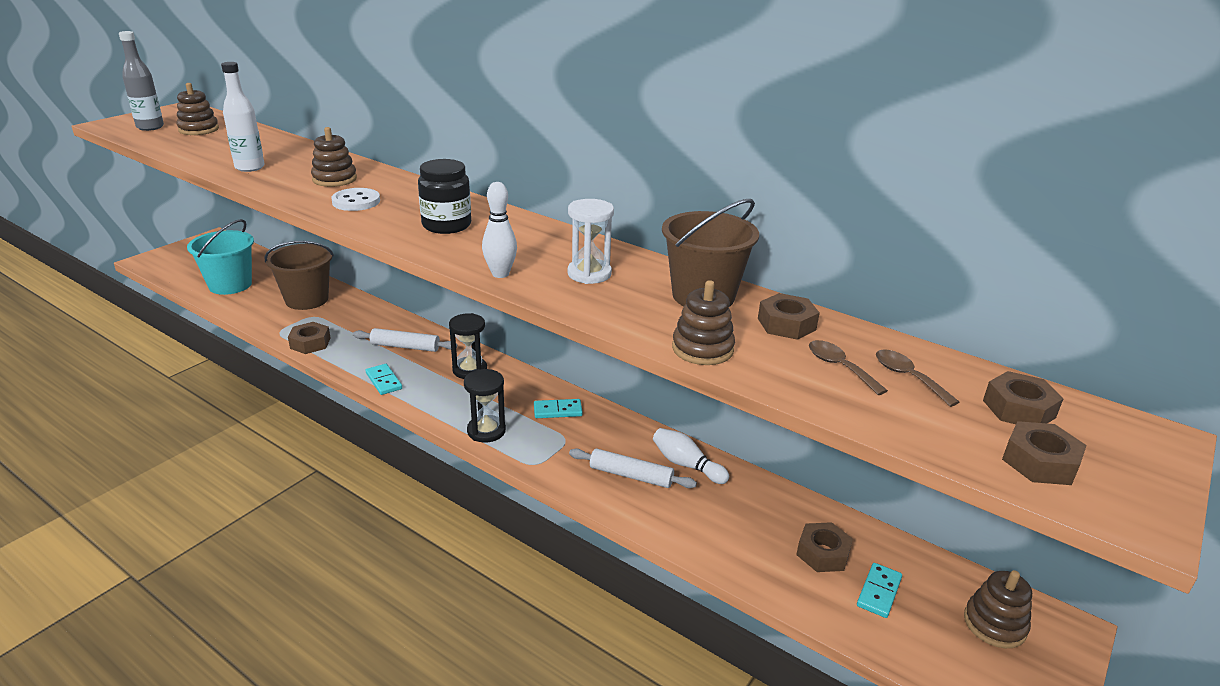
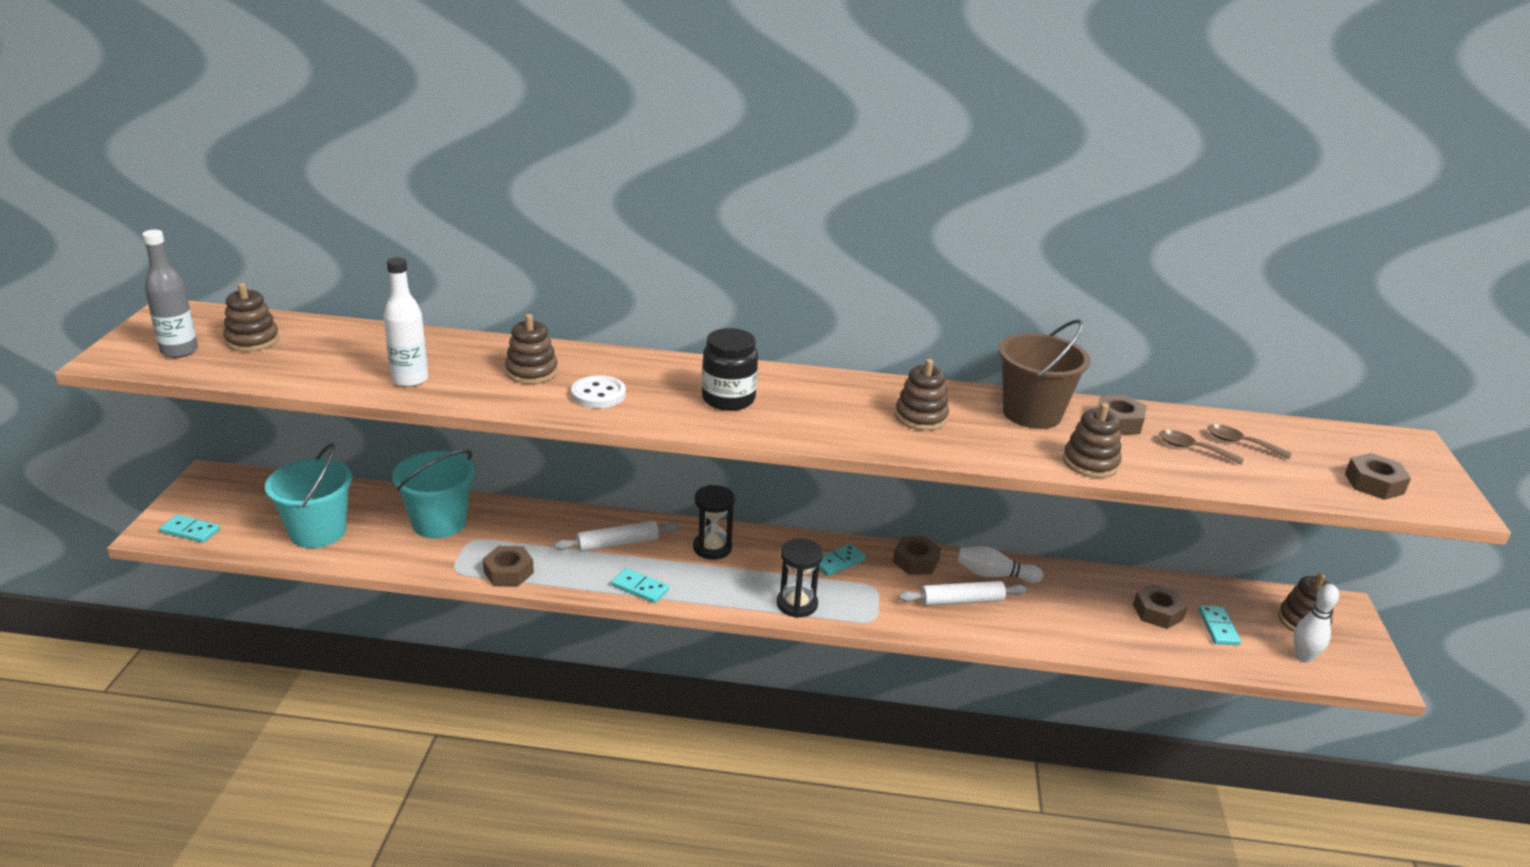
camera: 30 degrees left, 0 degrees up
(164, 265) = (190, 531): none -> turquoise domino
(307, 299) = (439, 522): brown bucket -> turquoise bucket
(500, 274) = (850, 439): white bowling pin -> white bowling pin (1303, 657)
(589, 274) = (921, 417): white hourglass -> brown stacking toy
(1018, 409) = (1325, 447): brown nut -> brown nut (915, 561)

